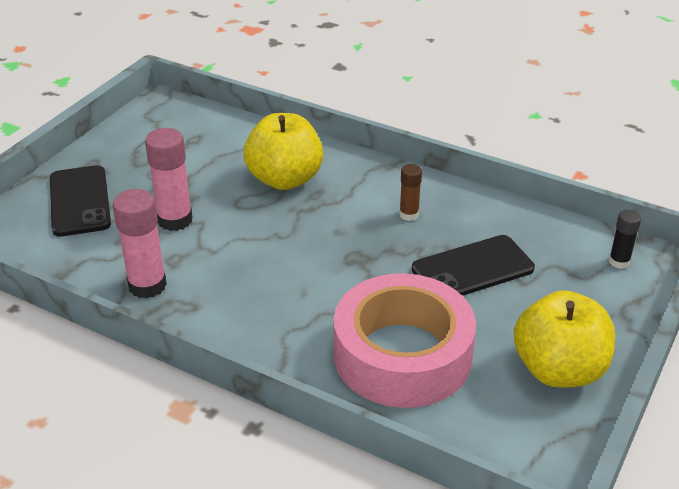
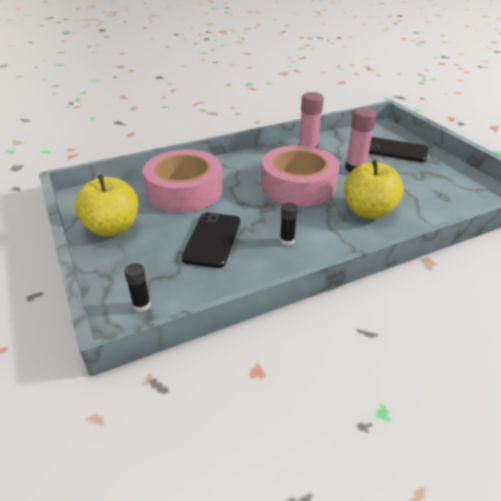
camera: 125 degrees right, 0 degrees up
(276, 252) = (298, 186): none -> pink tape
(409, 214) = (287, 241): brown glue stick -> black glue stick

